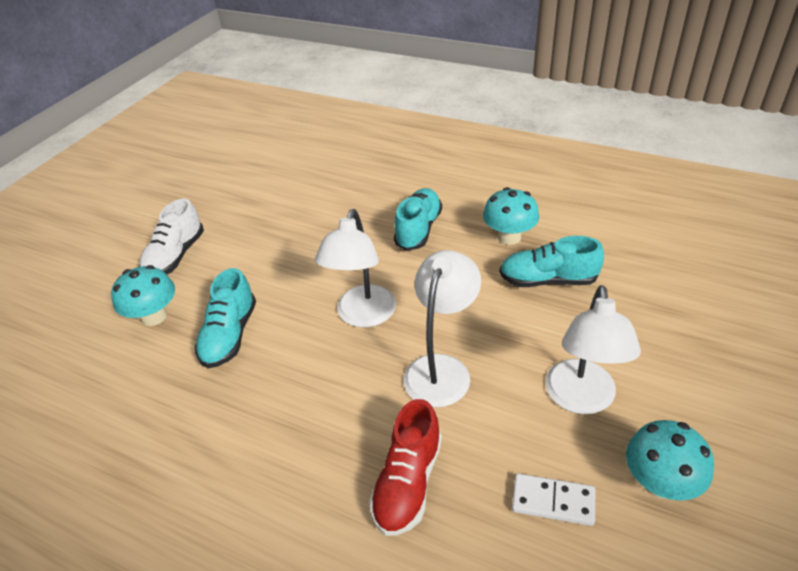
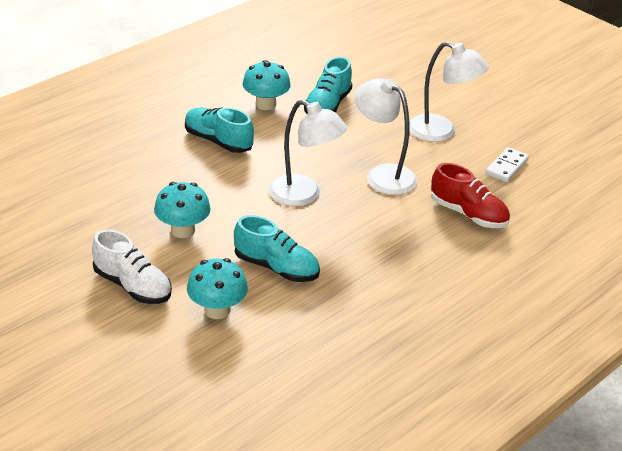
camera: 75 degrees left, 5 degrees down
(659, 482) = (511, 129): turquoise mushroom -> turquoise mushroom (182, 230)

